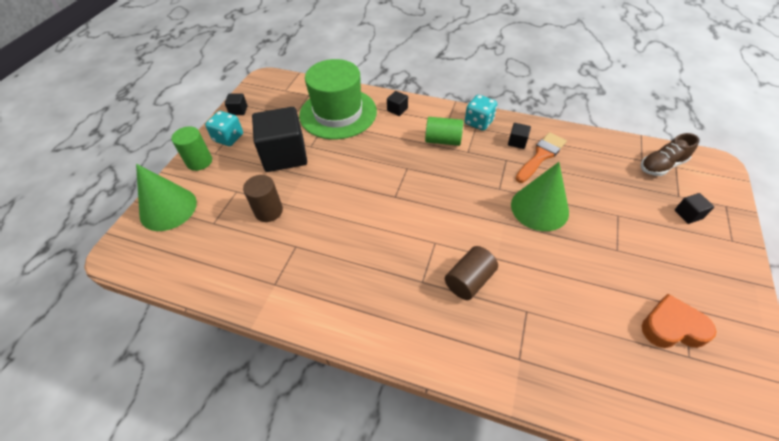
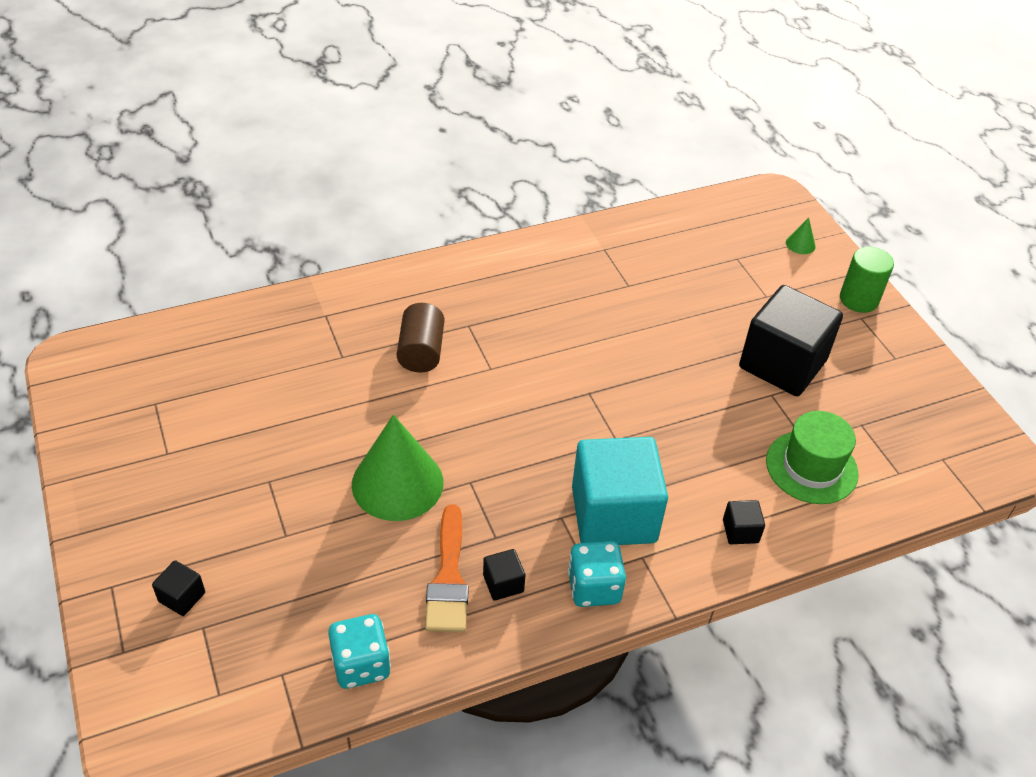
camera: 135 degrees right, 5 degrees down
(168, 208) = (800, 244): green cone -> green cone, size x0.41
(228, 138) = (880, 343): turquoise dice -> turquoise dice (361, 664)
(238, 110) = (939, 385): black cube -> none
(268, 211) = (702, 298): brown cylinder -> none
(338, 113) = (811, 467): green hat -> green hat, size x0.61
(443, 140) = (613, 515): green cylinder -> turquoise cube
(661, 165) = (244, 680): brown shoe -> none
(672, 327) = (178, 423): orange heart -> none

